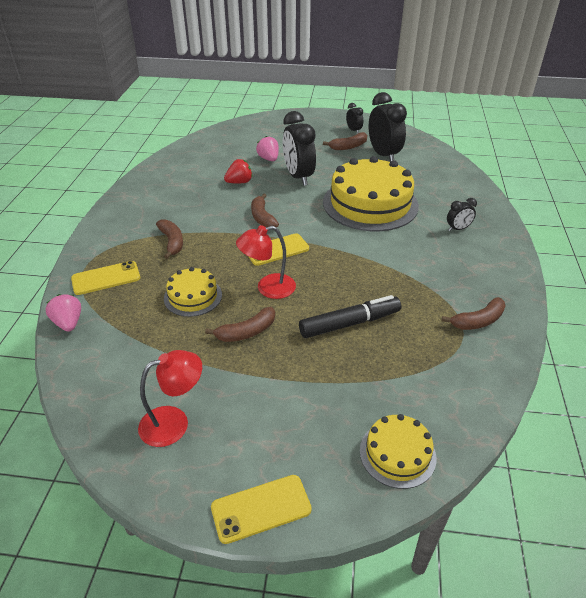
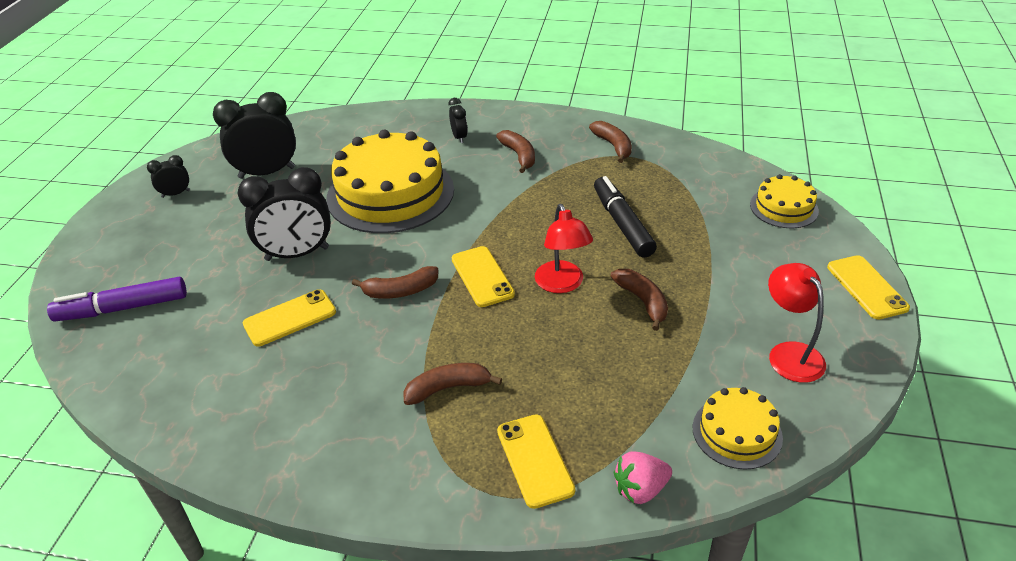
camera: 85 degrees left, 0 degrees up
(193, 296) = (578, 354): yellow cake -> yellow cake (737, 432)
(239, 182) = (290, 318): red strawberry -> yellow phone
(251, 134) = (123, 308): none -> purple marker
(268, 159) = (226, 285): pink strawberry -> none
(348, 147) = (226, 202): brown banana -> brown banana (519, 156)

